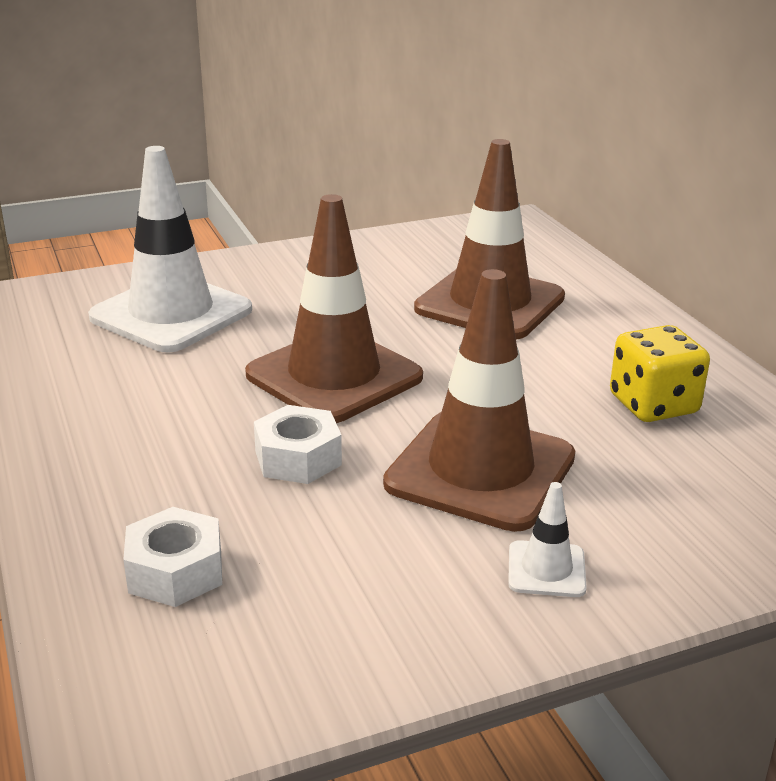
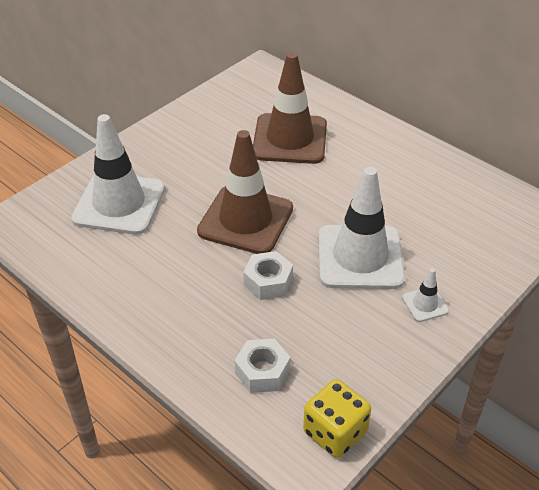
camera: 25 degrees left, 15 degrees up
(480, 470) = (360, 257): brown traffic cone -> white traffic cone
(653, 405) = (412, 186): yellow dice -> yellow dice (335, 432)

